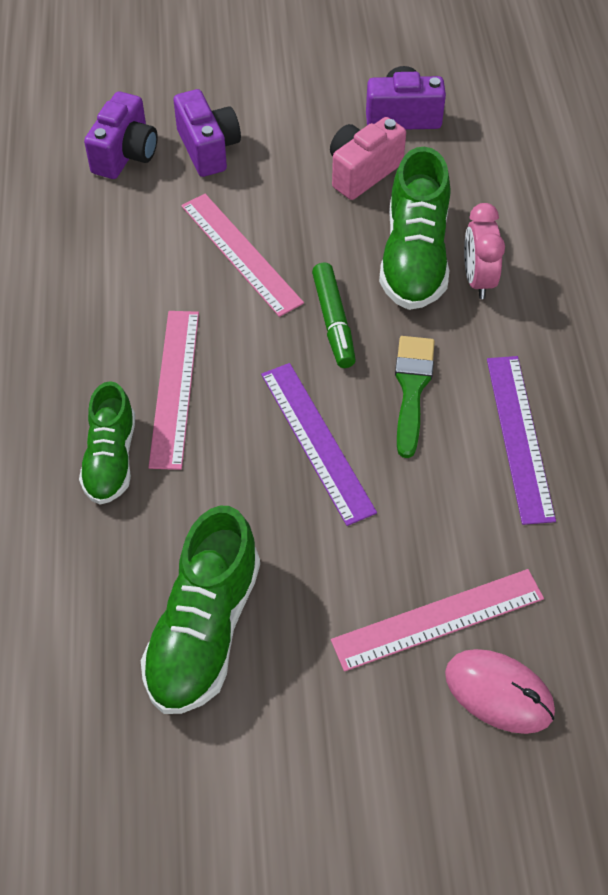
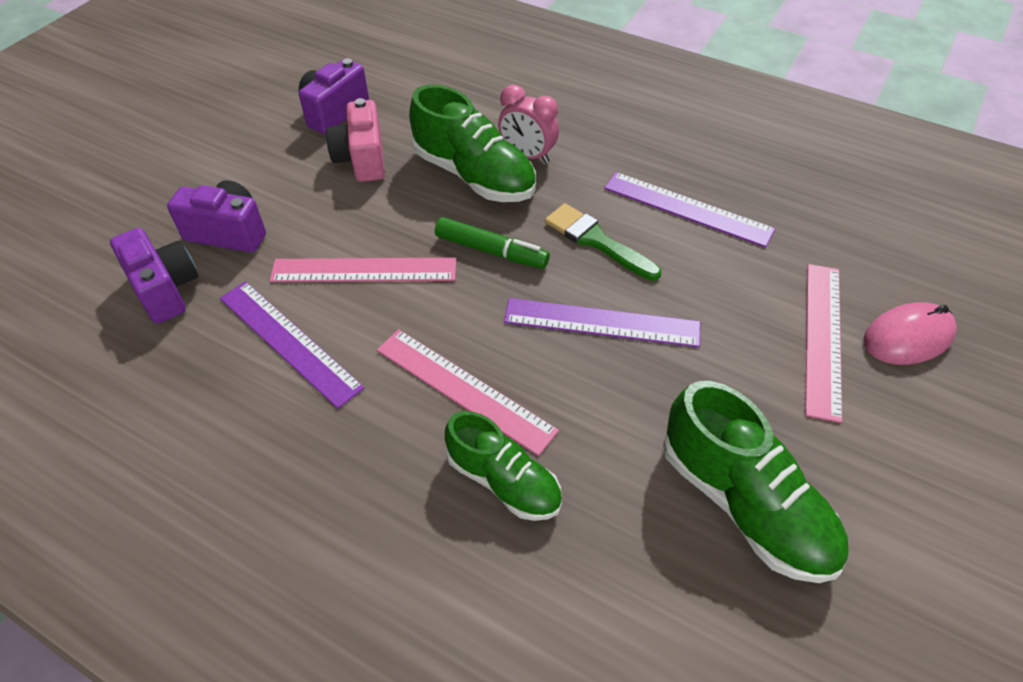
camera: 55 degrees left, 5 degrees down
(136, 255) = (289, 341): none -> purple ruler

